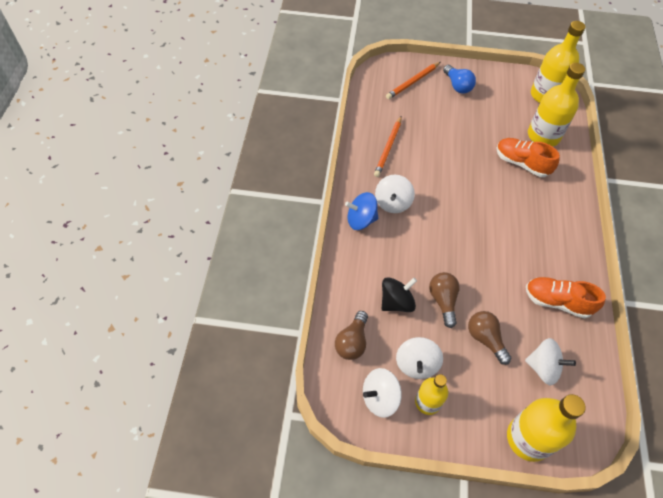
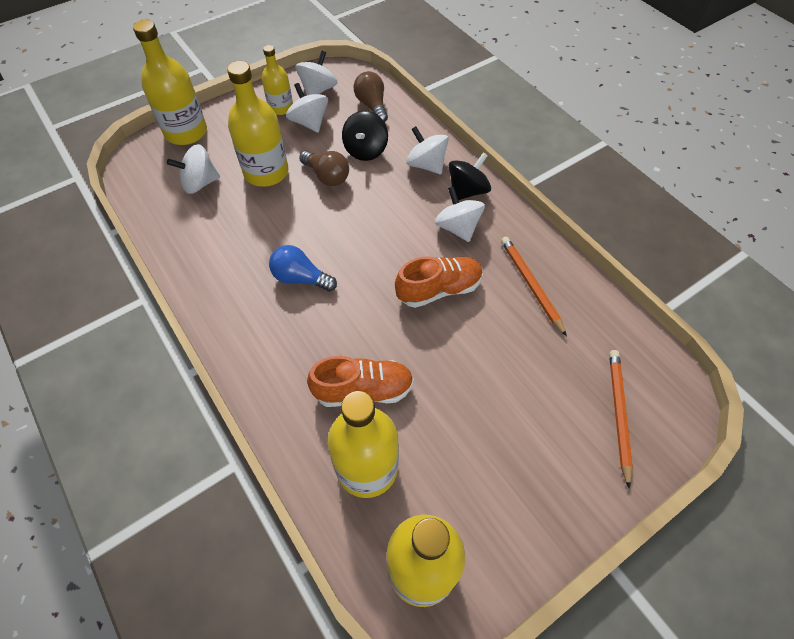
camera: 140 degrees right, 0 degrees up
(361, 220) = (467, 191): blue spinning top -> black spinning top
(366, 257) = (426, 165): none -> white spinning top
(457, 86) = (559, 463): blue light bulb -> blue light bulb (300, 278)
(485, 339) = (266, 172): brown light bulb -> yellow bottle
(557, 302) = (217, 245): orange shoe -> orange shoe (439, 289)

